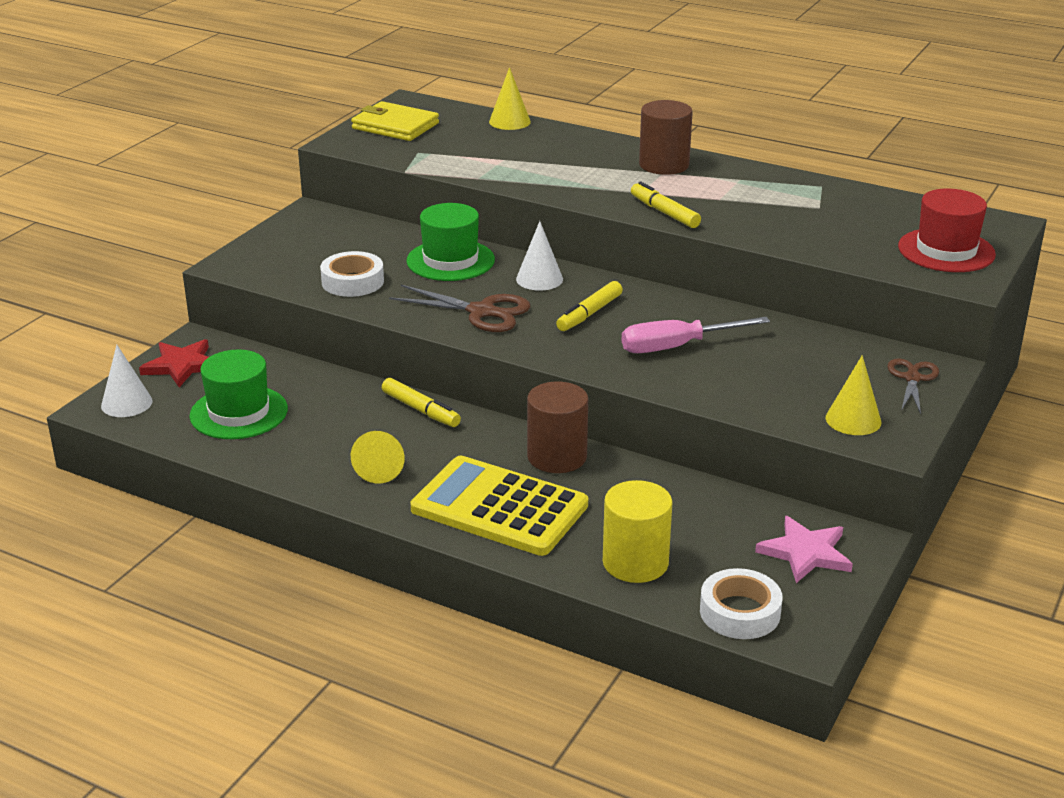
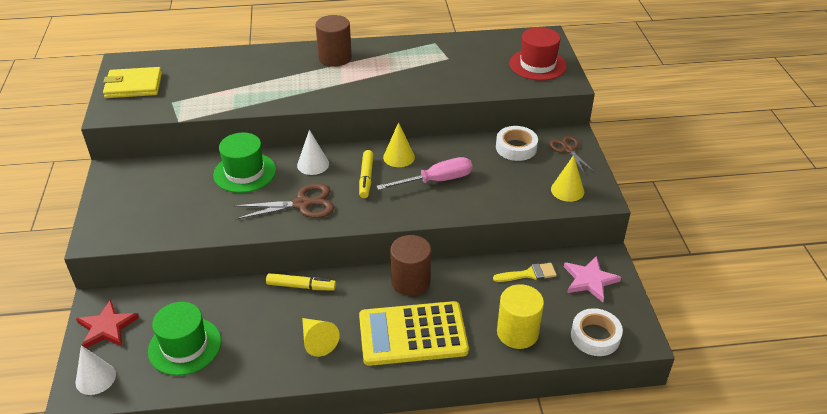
camera: 35 degrees left, 10 degrees up
(352, 281) = (196, 216): white tape -> white tape (516, 147)
(509, 121) = (207, 56): yellow cone -> yellow cone (399, 157)
(664, 212) = (370, 94): yellow marker -> none
(677, 347) = (436, 181): pink screwdriver -> pink screwdriver turned 150 degrees counterclockwise
(724, 511) = (529, 274): none -> yellow brush

